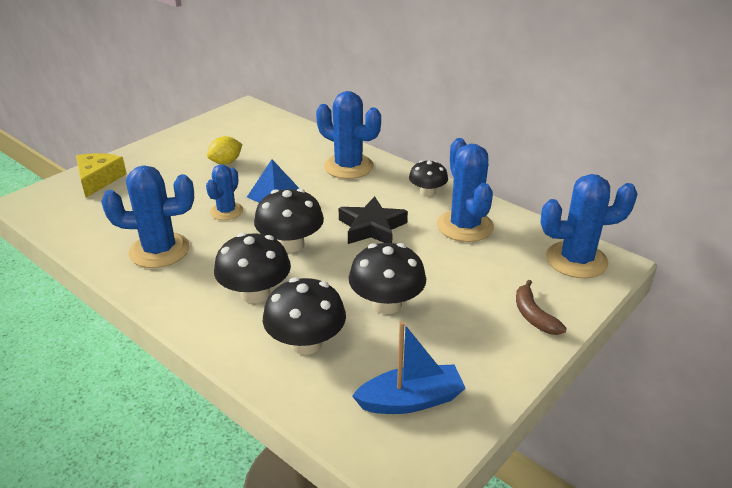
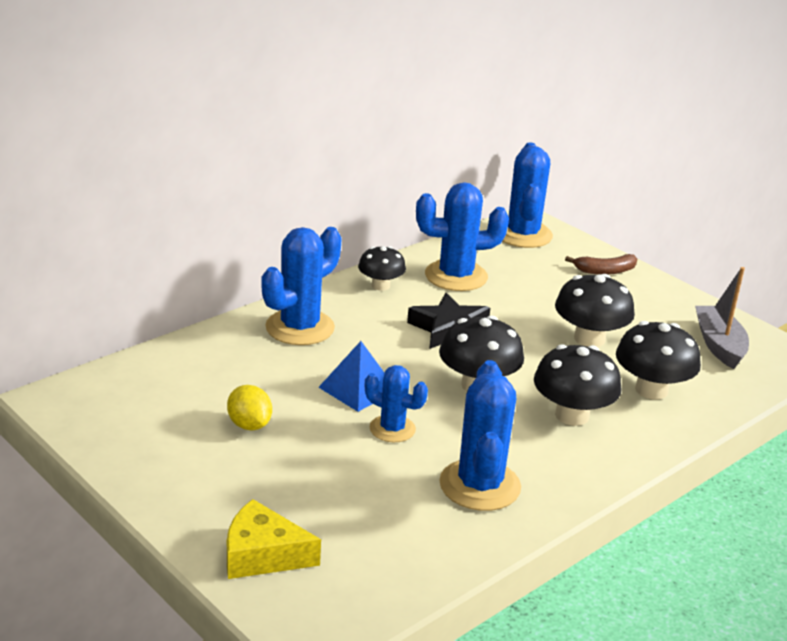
camera: 85 degrees left, 5 degrees down
(411, 400) = (719, 345): blue boat -> grey boat

